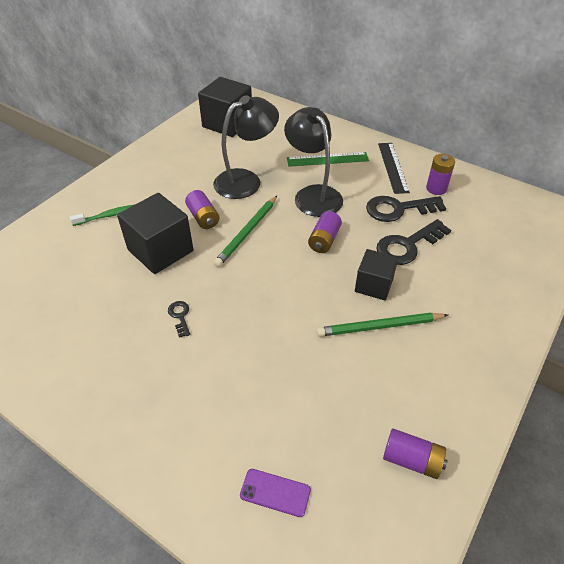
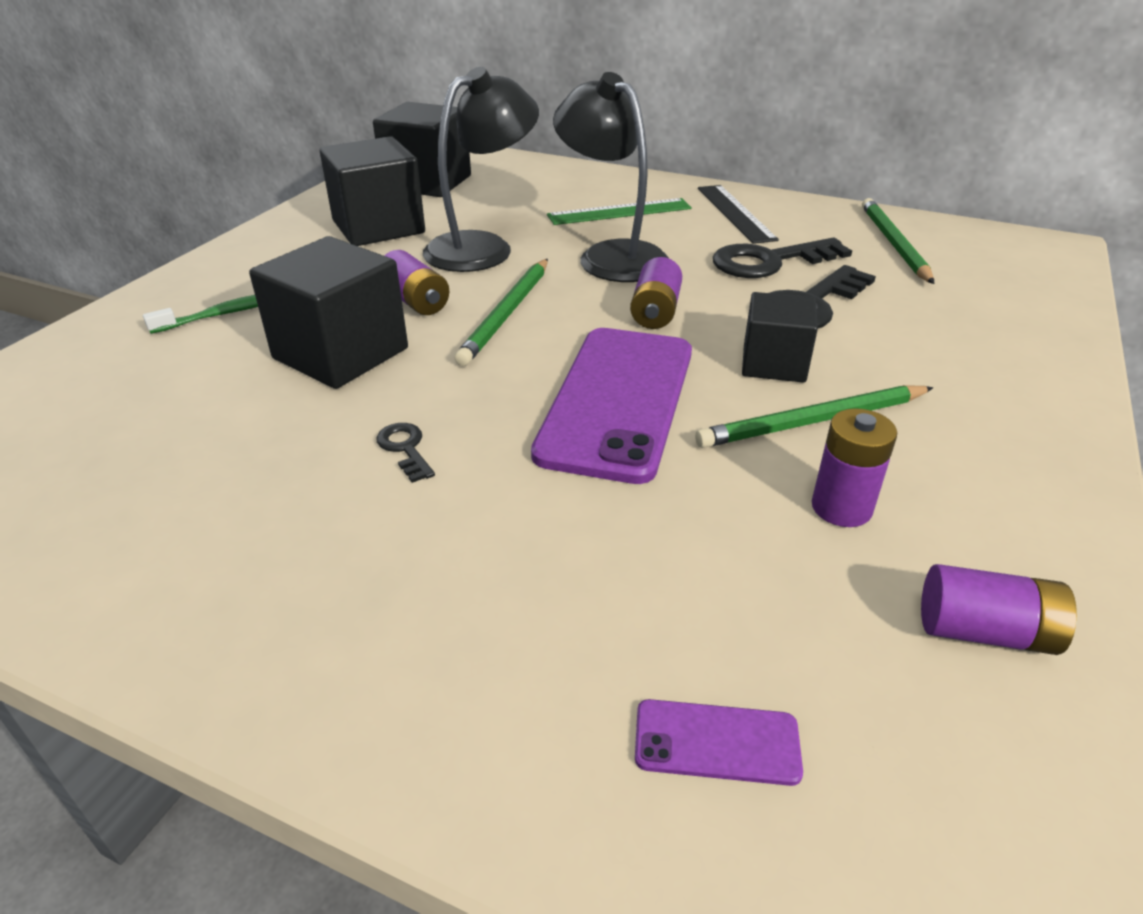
camera: 10 degrees left, 10 degrees down
(194, 158) = (378, 227): none -> black cube
(287, 300) = (618, 401): none -> purple phone
(436, 188) = (820, 232): purple battery -> purple battery (841, 507)
(474, 202) = (893, 243): none -> green pencil

